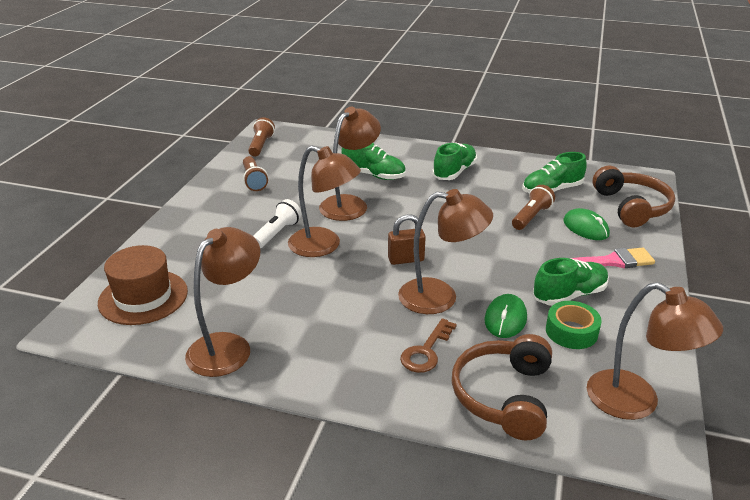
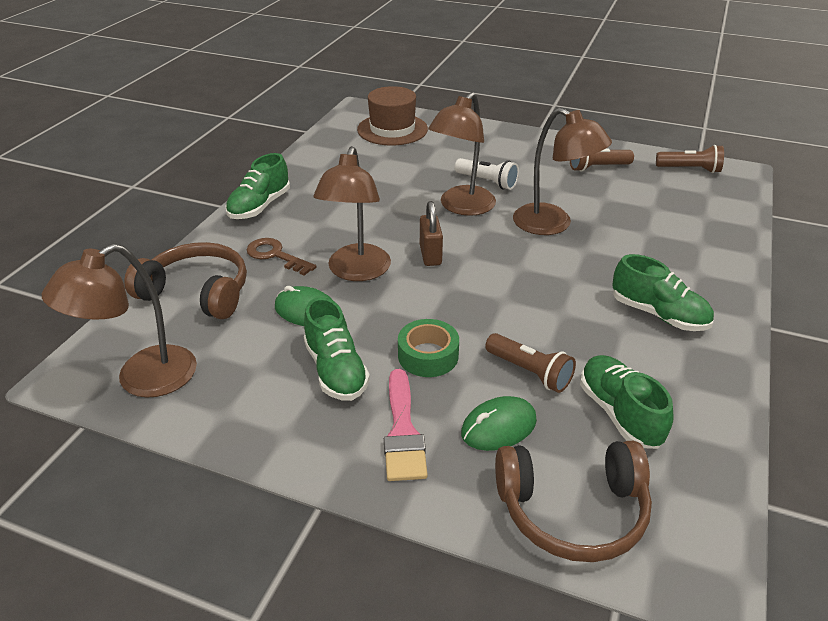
camera: 95 degrees right, 5 degrees up
(228, 346) = (319, 164): brown lamp -> none
(374, 175) = (630, 244): green shoe -> green shoe (259, 206)
(571, 331) = (268, 357): green tape -> green tape (428, 356)

